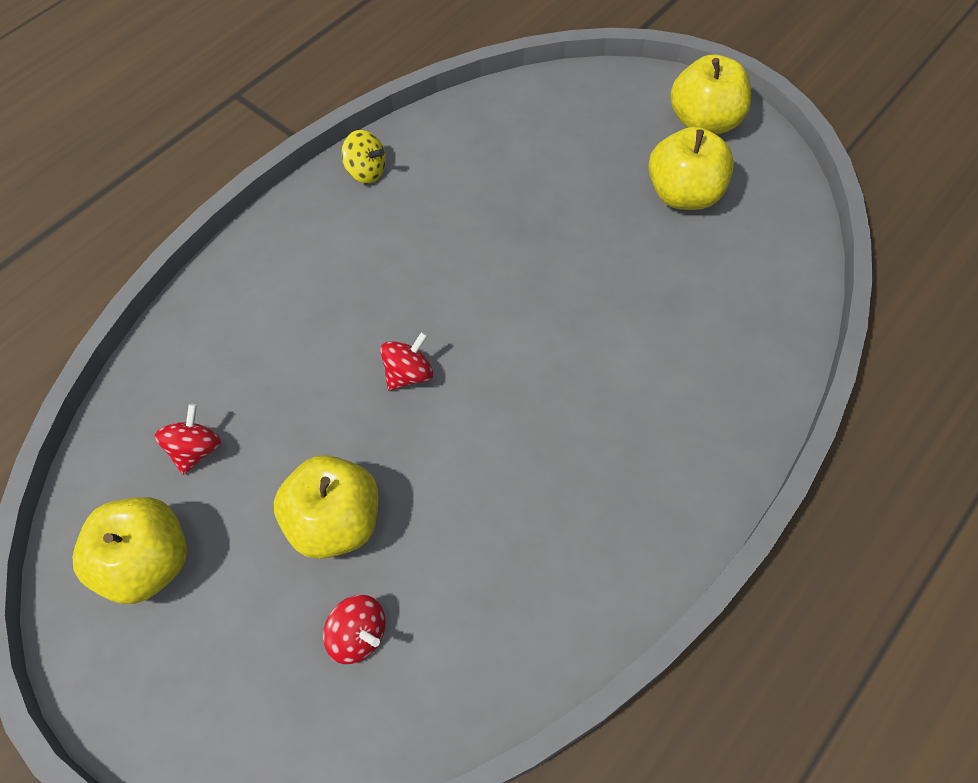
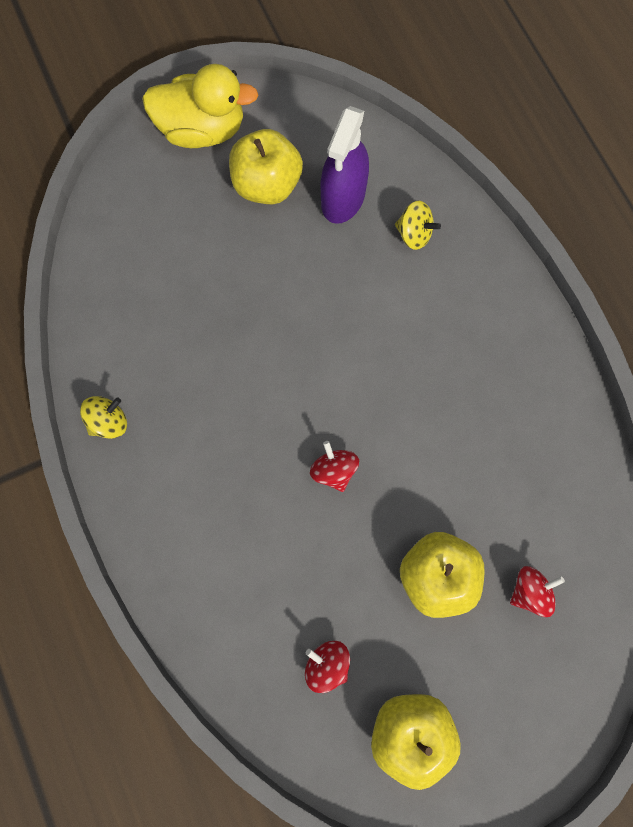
camera: 65 degrees left, 15 degrees up
(703, 122) = (202, 129): yellow apple -> yellow duck
(716, 263) = (343, 197): none -> purple spray bottle
(720, 344) = (414, 234): none -> yellow spinning top

